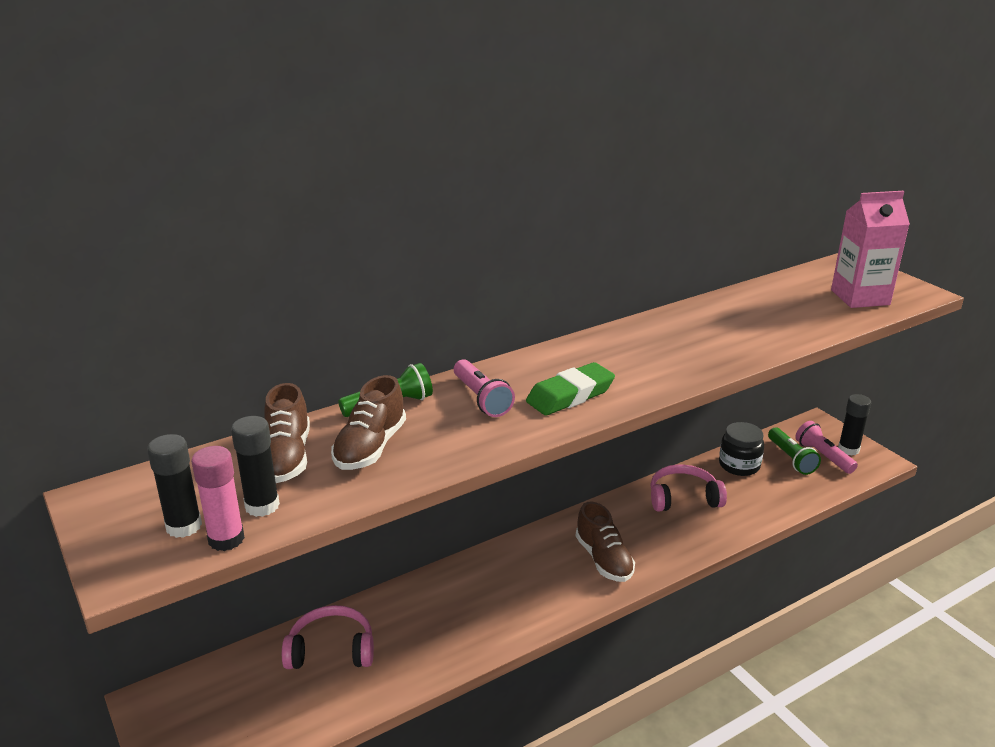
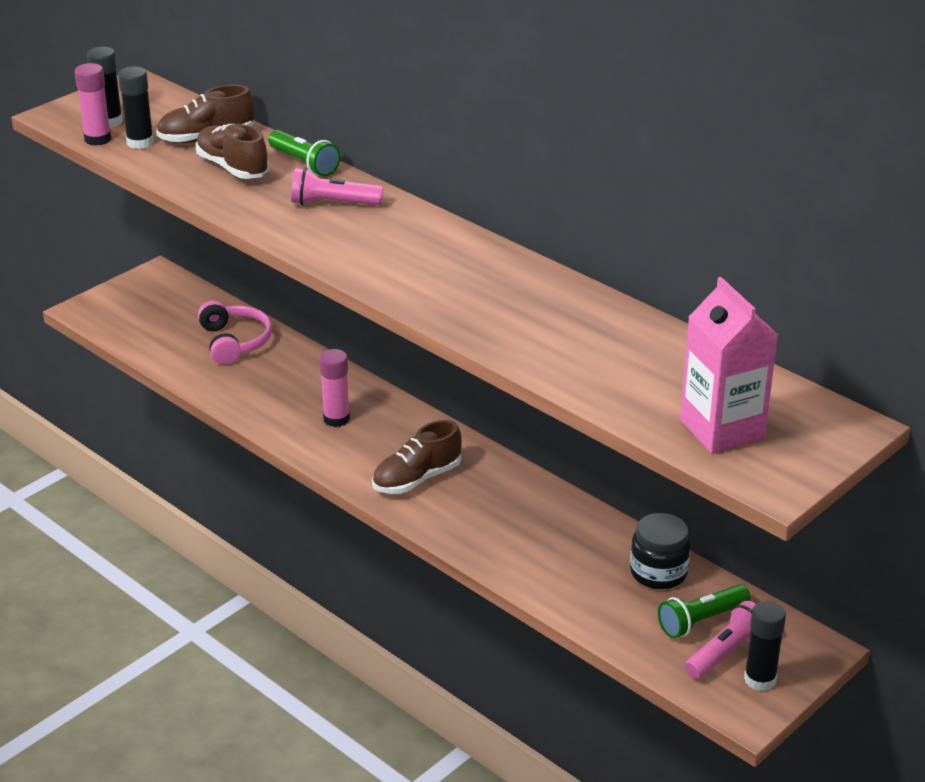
camera: 75 degrees right, 5 degrees up
(370, 447) = (233, 168): brown shoe -> brown shoe turned 45 degrees clockwise
(481, 399) = (333, 203): pink flashlight -> pink flashlight turned 45 degrees clockwise
(499, 594) = (336, 419): none -> pink glue stick
(570, 395) = (358, 246): green eraser -> none
(683, 498) = (559, 528): pink headphones -> none

